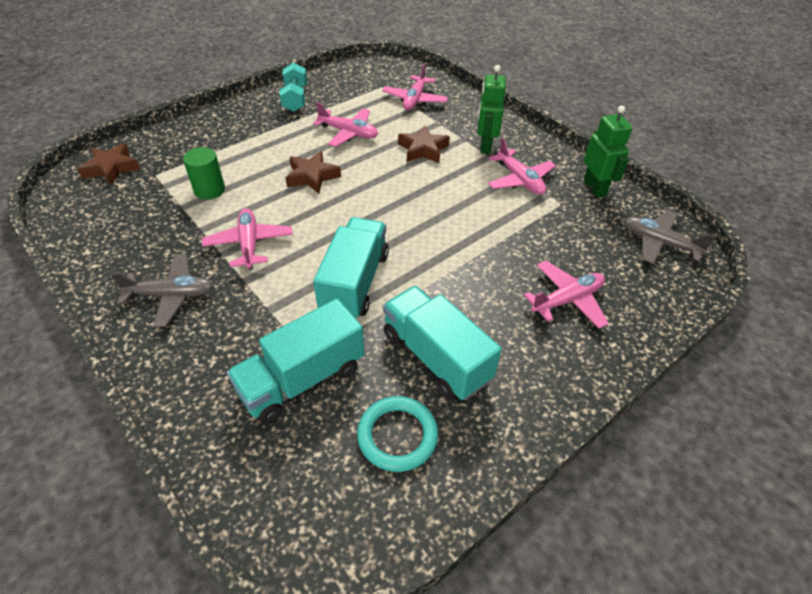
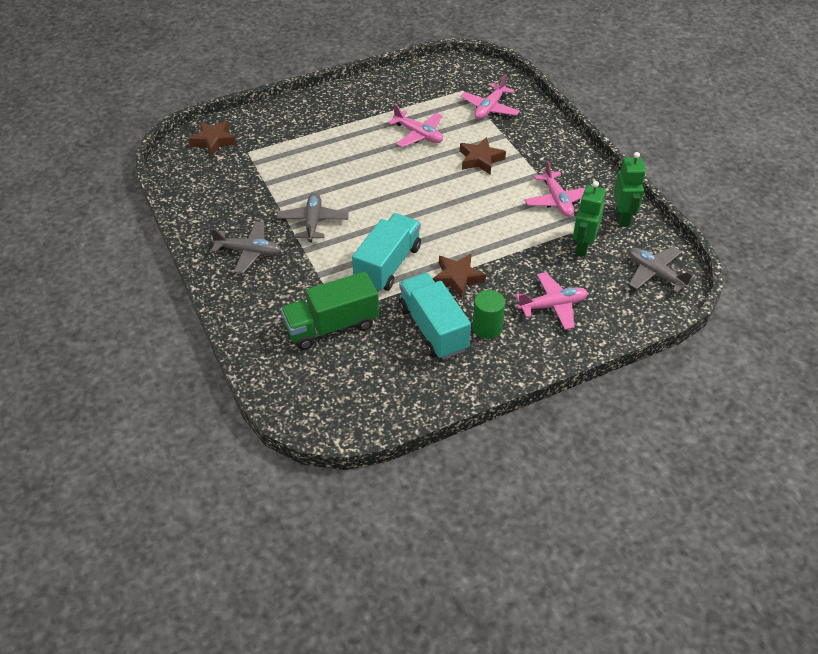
camera: 15 degrees right, 0 degrees up
(209, 190) = (289, 172): green cylinder -> green cylinder (487, 328)
(249, 244) = (313, 222): pink plane -> grey plane
(295, 99) = (379, 93): turquoise dumbbell -> none
(302, 379) = (331, 326): turquoise truck -> green truck
(312, 176) = (376, 171): brown star -> brown star (457, 278)
(397, 436) = (388, 373): turquoise ring -> none
(485, 146) = (538, 163): green robot -> green robot (583, 246)

